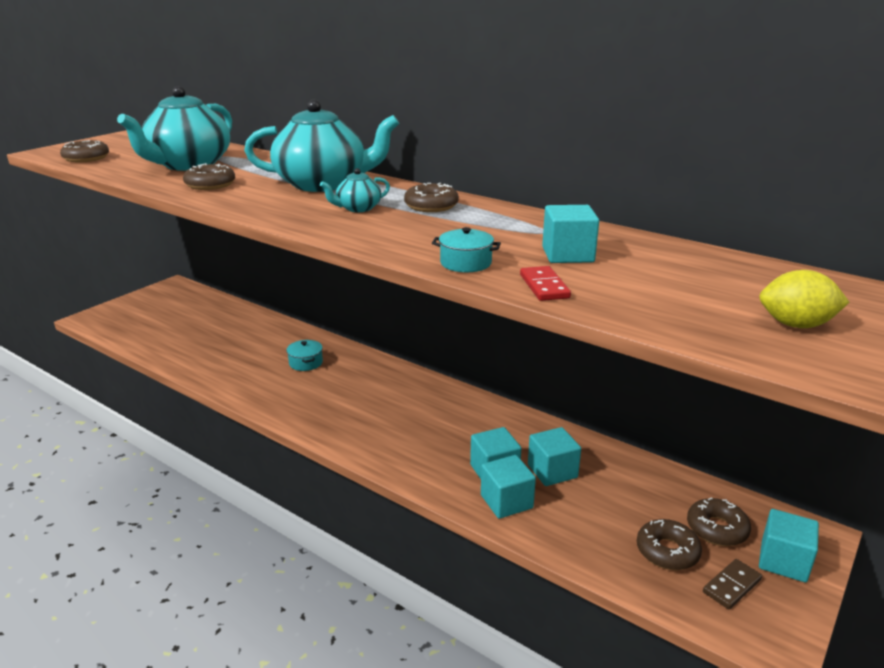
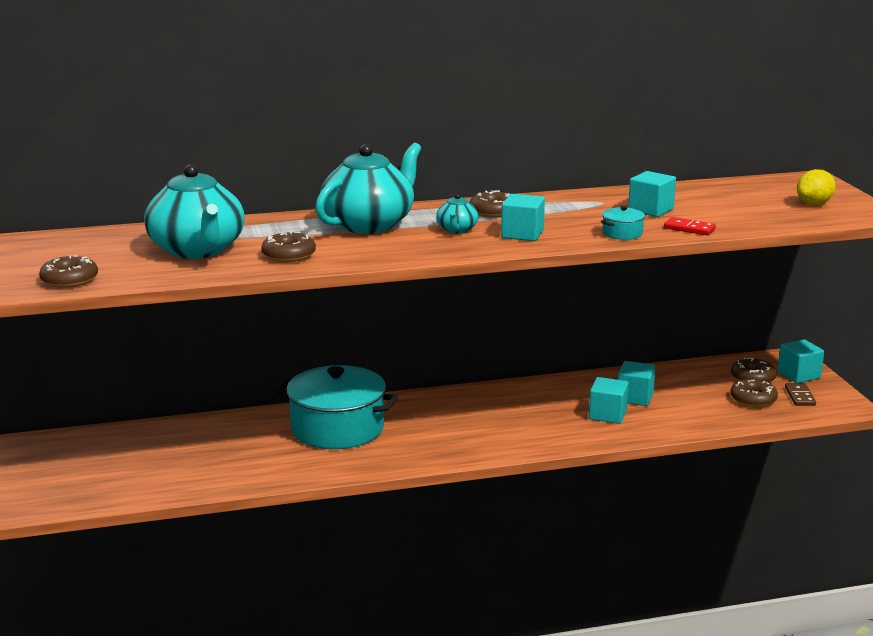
camera: 50 degrees left, 5 degrees down
(305, 363) = (337, 428): turquoise pot -> turquoise pot, size x2.48
(506, 501) = (645, 424): turquoise cube -> turquoise cube (522, 234)

